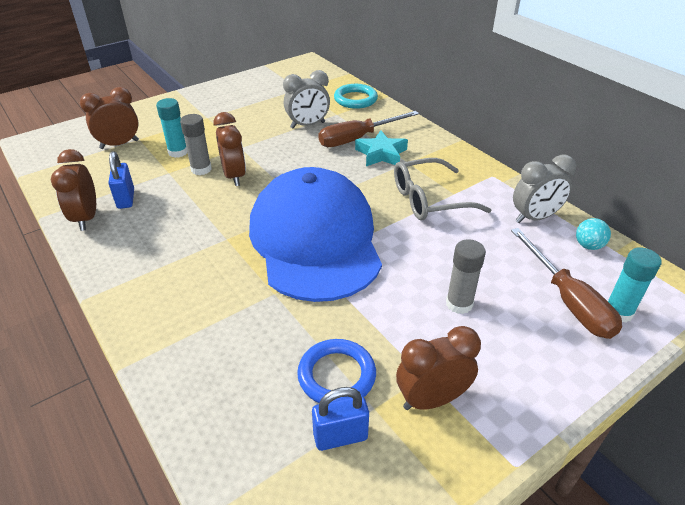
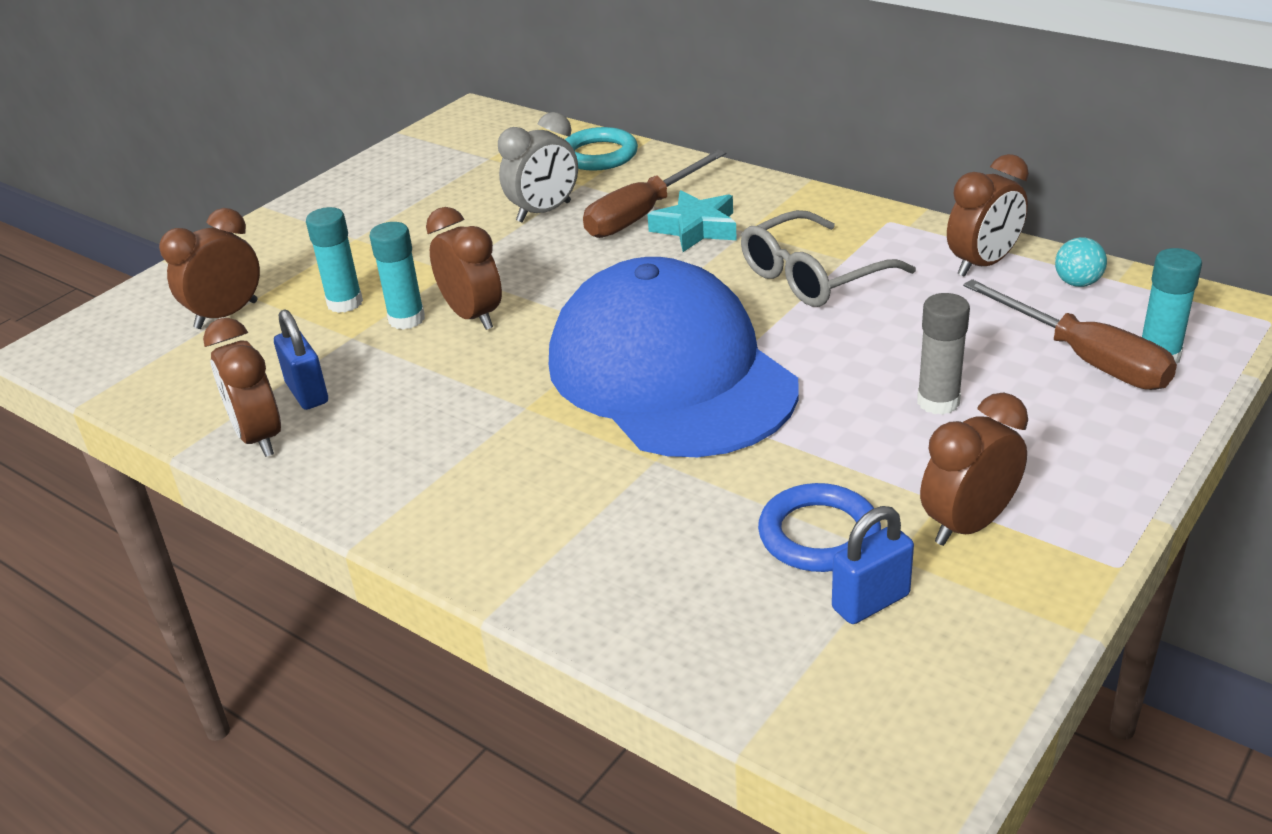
camera: 15 degrees left, 5 degrees down
(201, 169) = (406, 319): grey glue stick -> turquoise glue stick
(534, 218) = (983, 264): grey clock -> brown clock

